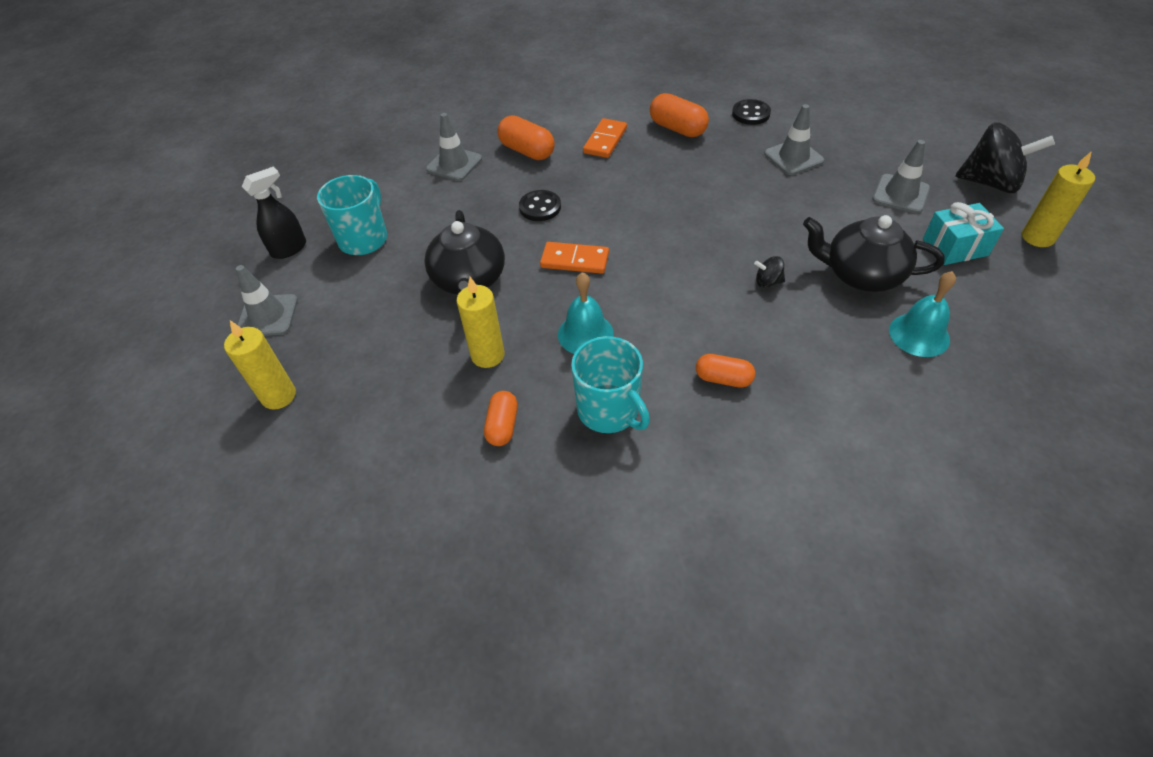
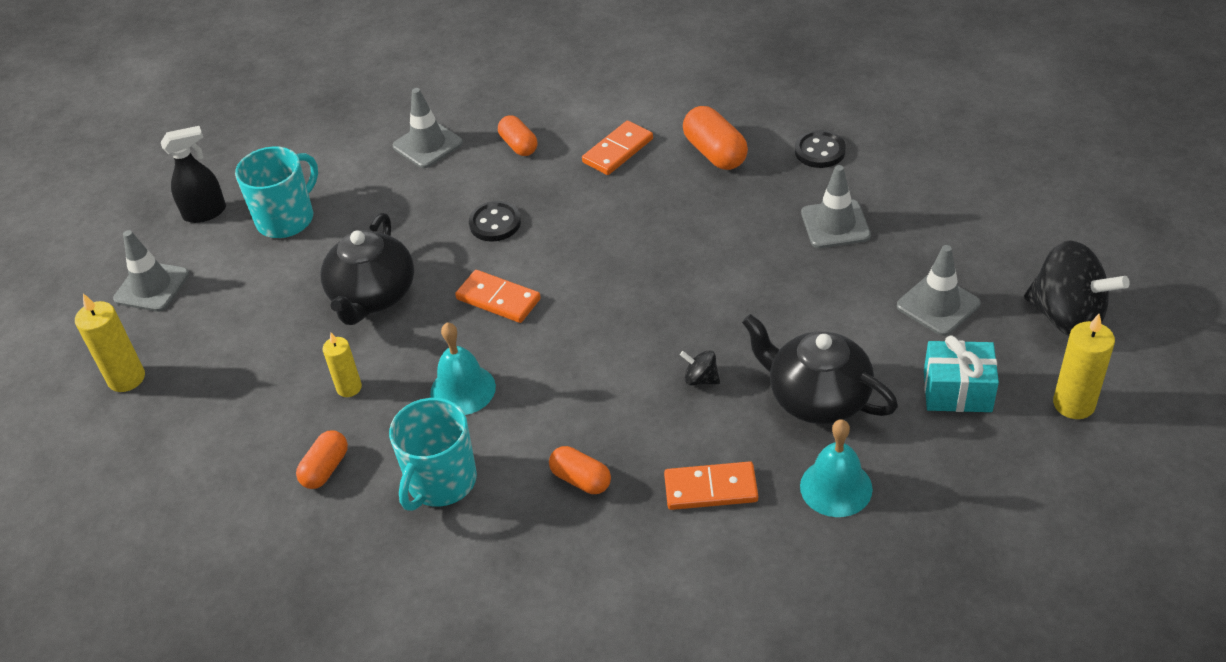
camera: 20 degrees right, 5 degrees down
(487, 355) = (349, 388): yellow candle -> yellow candle, size x0.66
(527, 151) = (519, 145): orange capsule -> orange capsule, size x0.66
(609, 410) = (441, 482): turquoise mug -> turquoise mug turned 45 degrees clockwise
(828, 359) = (710, 488): none -> orange domino

